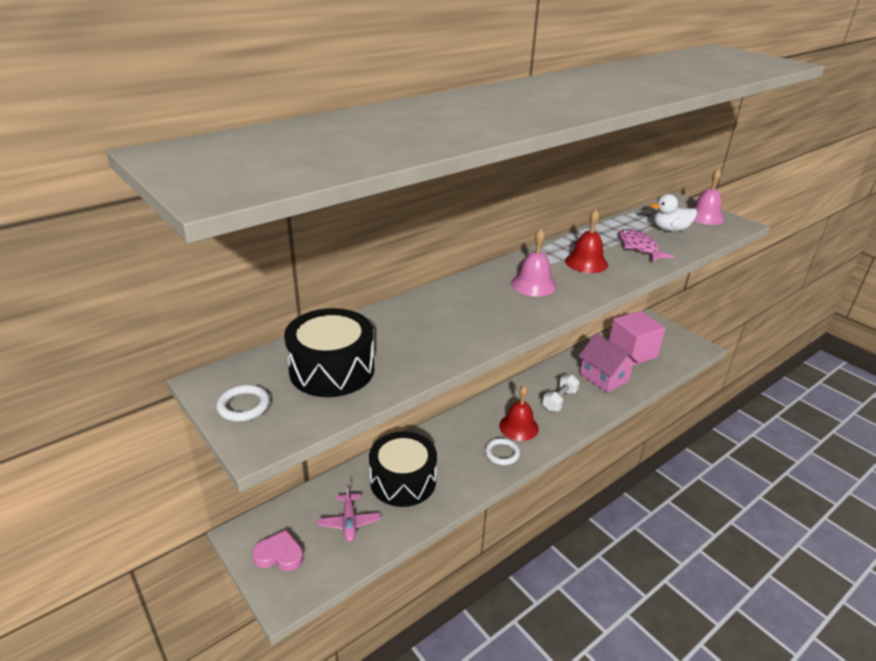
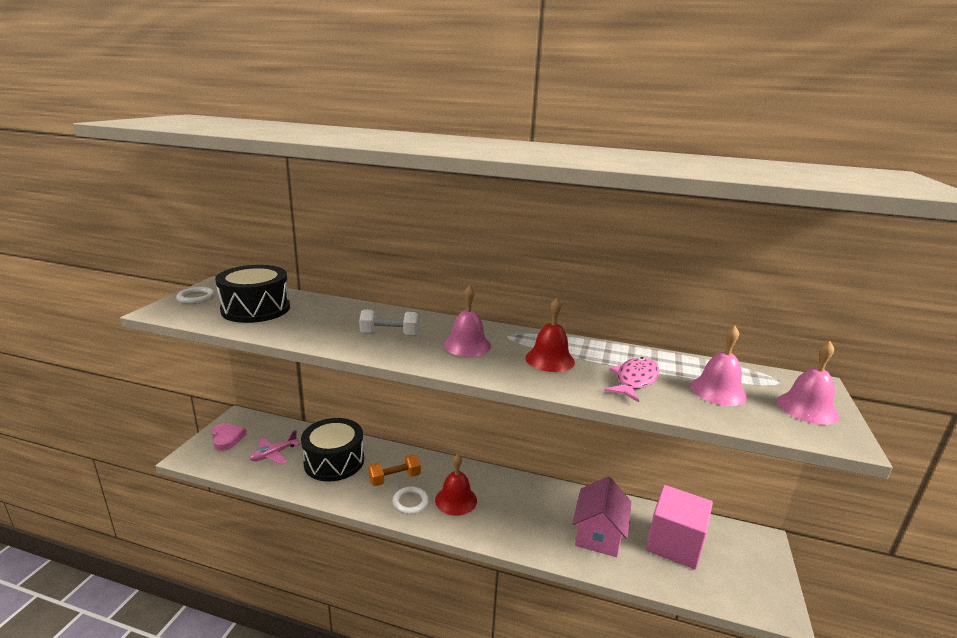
camera: 55 degrees right, 10 degrees down
(463, 450) = (394, 478): none -> orange dumbbell
(559, 400) = (522, 513): white dumbbell -> white dumbbell (390, 334)
(670, 229) = (718, 391): white duck -> pink bell

